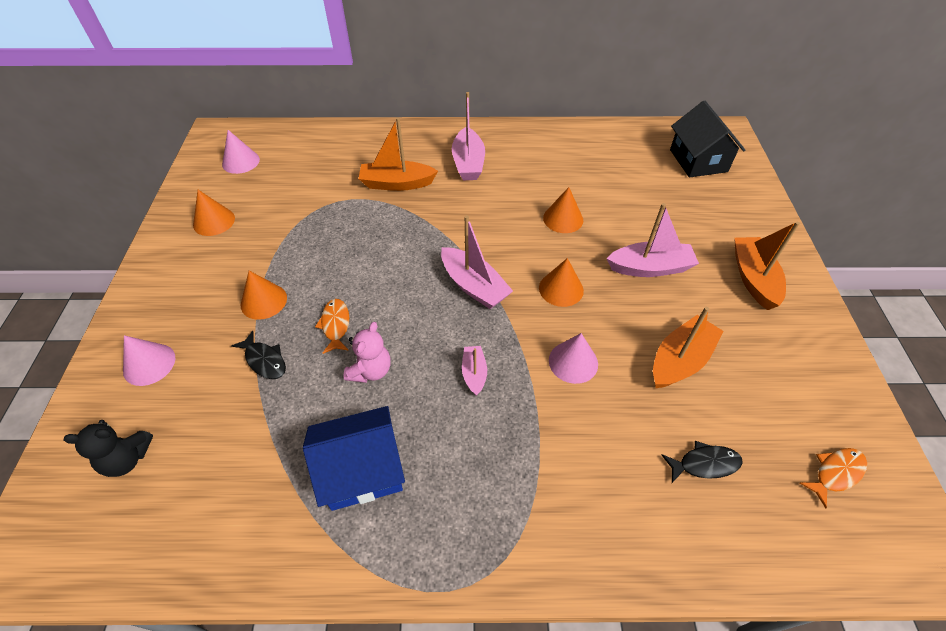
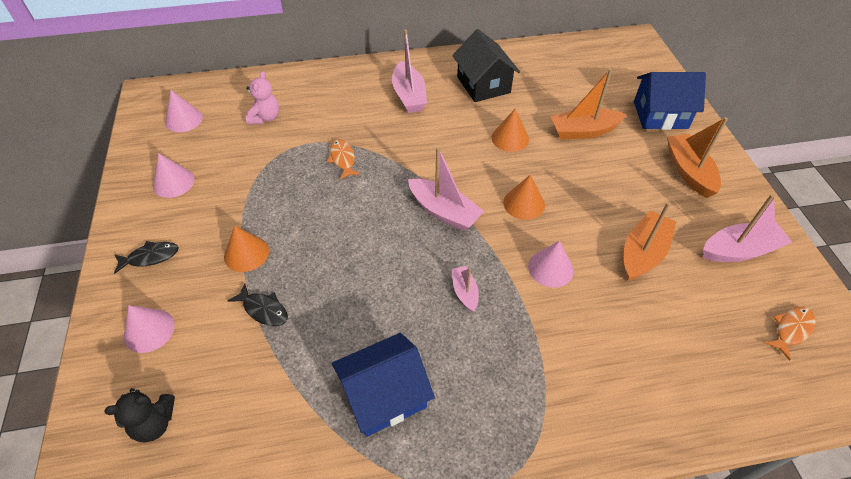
camera: 10 degrees left, 0 degrees up
(214, 221) = (173, 182): orange cone -> pink cone
(335, 325) = (323, 266): orange fish -> orange fish (343, 159)
(370, 370) = (368, 304): pink teddy bear -> pink teddy bear (265, 118)
(397, 183) = (345, 123): orange boat -> orange boat (583, 131)
(650, 268) = (598, 173): pink boat -> pink boat (739, 250)
(698, 160) = (618, 69): black house -> black house (483, 85)
(704, 464) = (683, 340): black fish -> black fish (150, 257)
(734, 214) = (660, 115): none -> blue house

